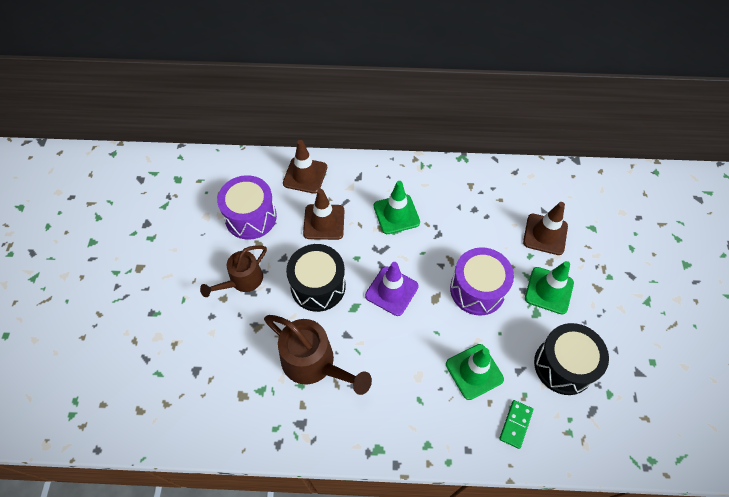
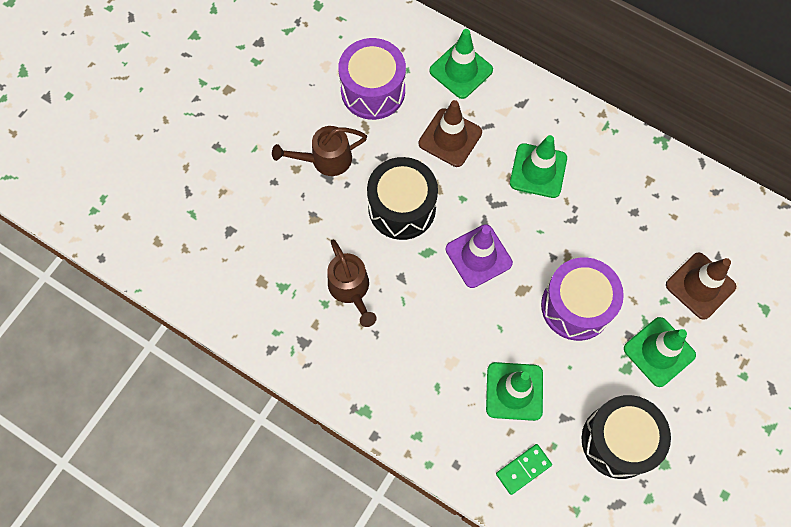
camera: 30 degrees right, 10 degrees up
(305, 175) = (461, 70): brown traffic cone -> green traffic cone
(315, 364) = (351, 290): brown watering can -> brown watering can, size x0.66

